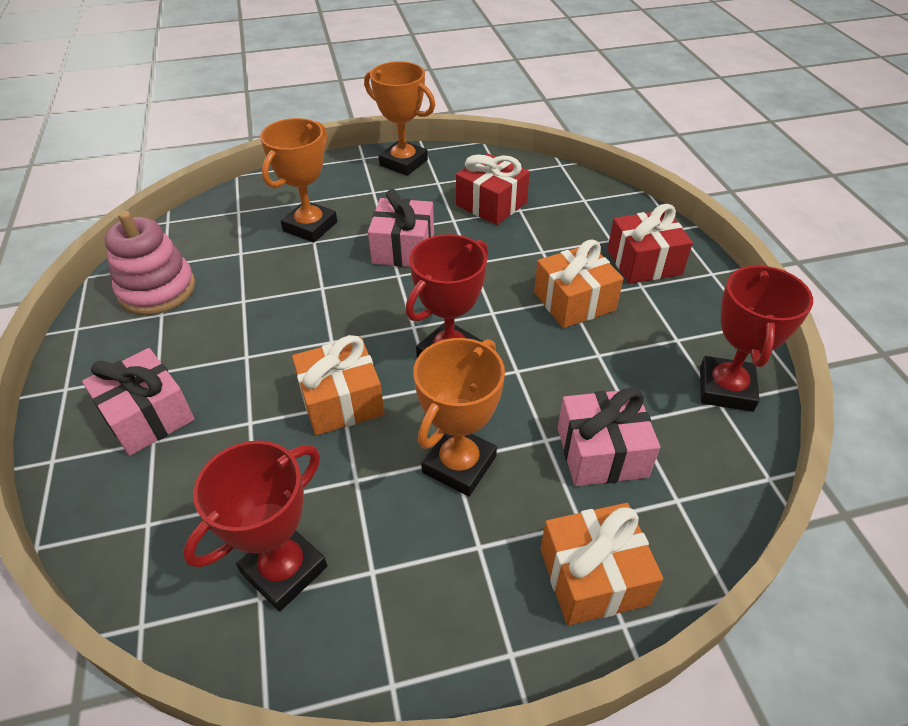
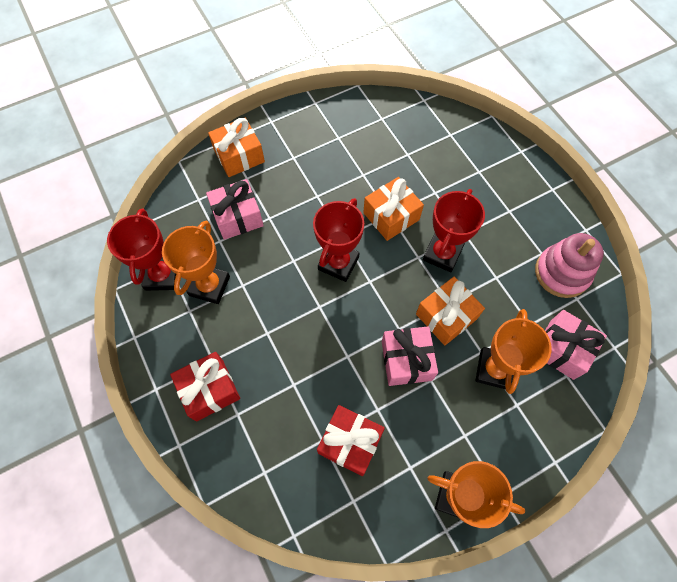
camera: 165 degrees right, 20 degrees up
(148, 416) = (492, 184): pink gift -> pink gift (561, 349)
(284, 569) = (377, 130): red trophy -> red trophy (442, 254)
(459, 464) = (313, 193): orange trophy -> orange trophy (209, 286)
(574, 301) = (262, 331): orange gift -> orange gift (446, 316)

